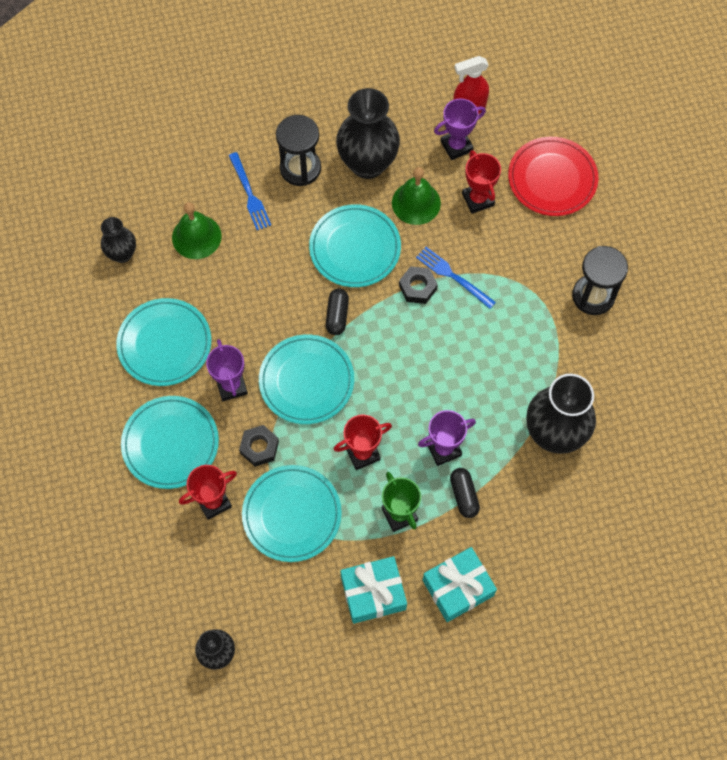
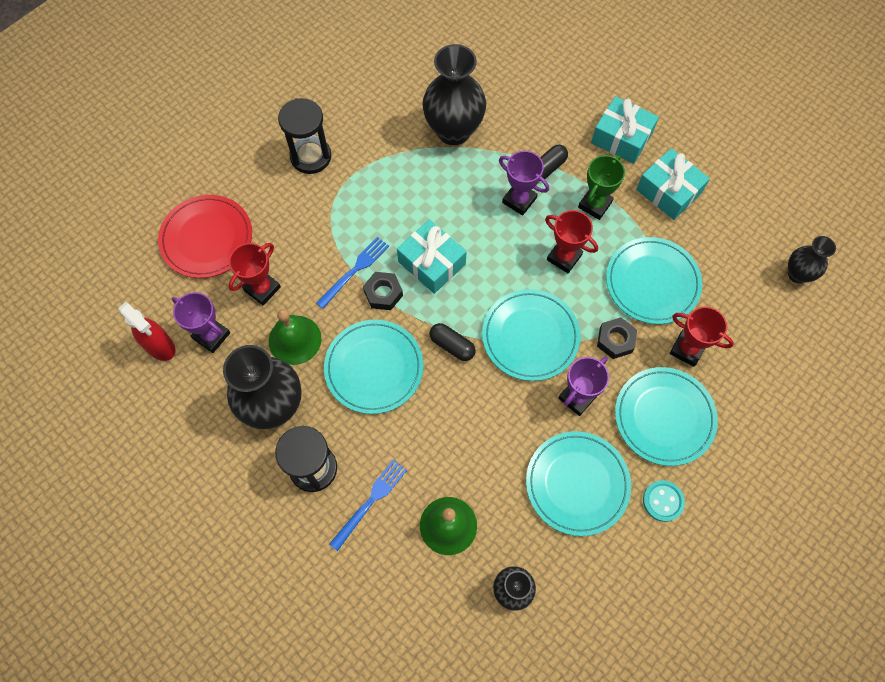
camera: 120 degrees left, 0 degrees up
(109, 398) = (663, 501): none -> turquoise button
(337, 315) = (452, 345): black capsule -> black capsule turned 60 degrees clockwise
(423, 340) = (431, 263): none -> turquoise gift
(453, 276) = (355, 270): blue fork -> blue fork turned 150 degrees counterclockwise

